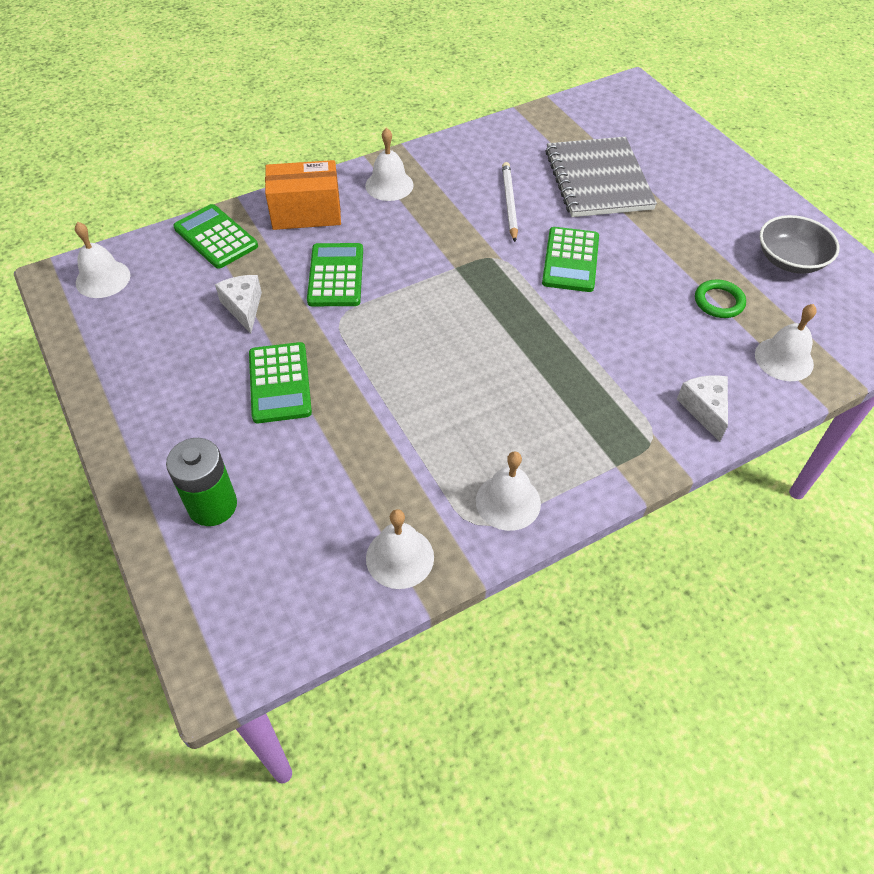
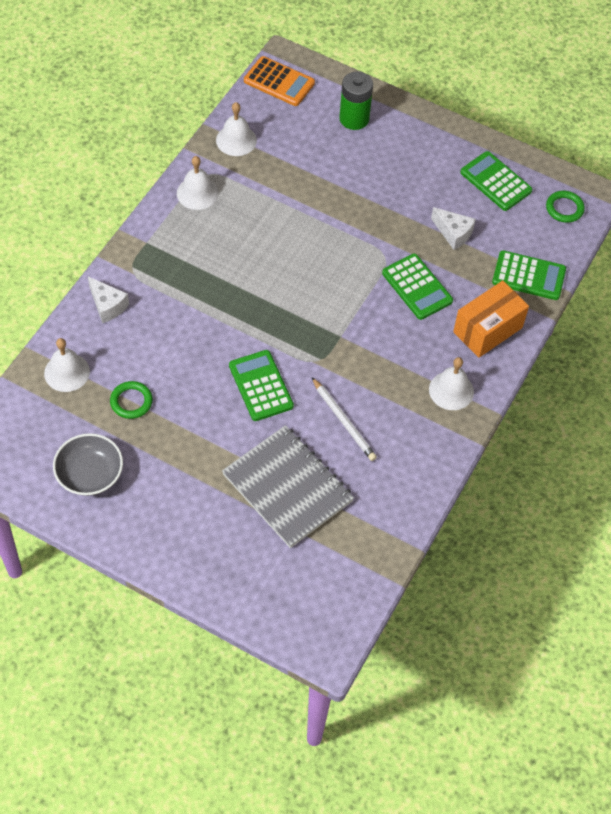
camera: 145 degrees right, 5 degrees up
(103, 279) = (564, 208): white bell -> green ring
(260, 628) = (279, 82): none -> orange calculator
(280, 383) = (382, 197): green calculator -> green calculator (495, 182)

